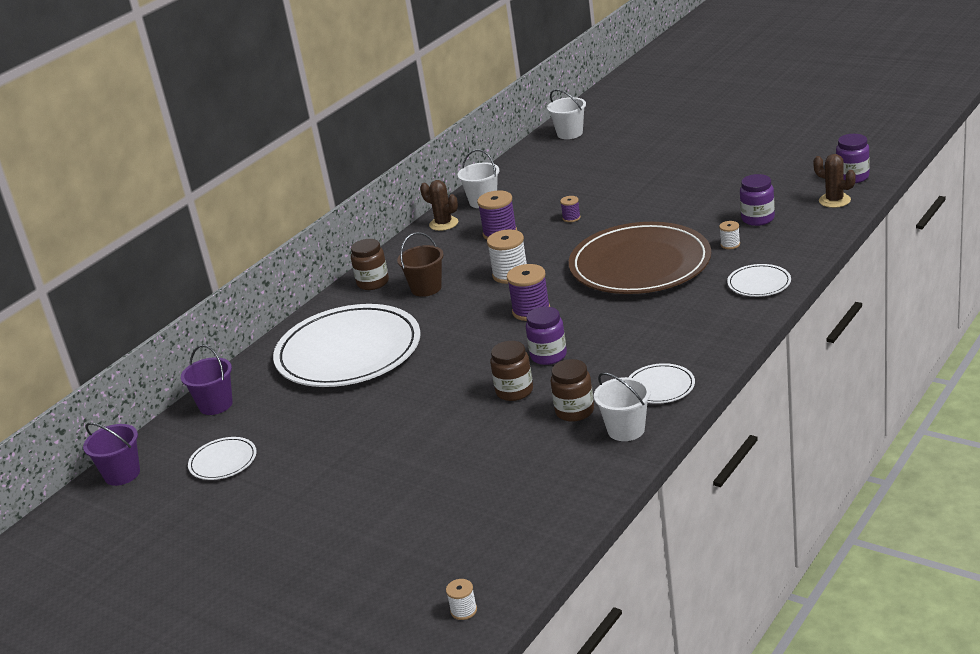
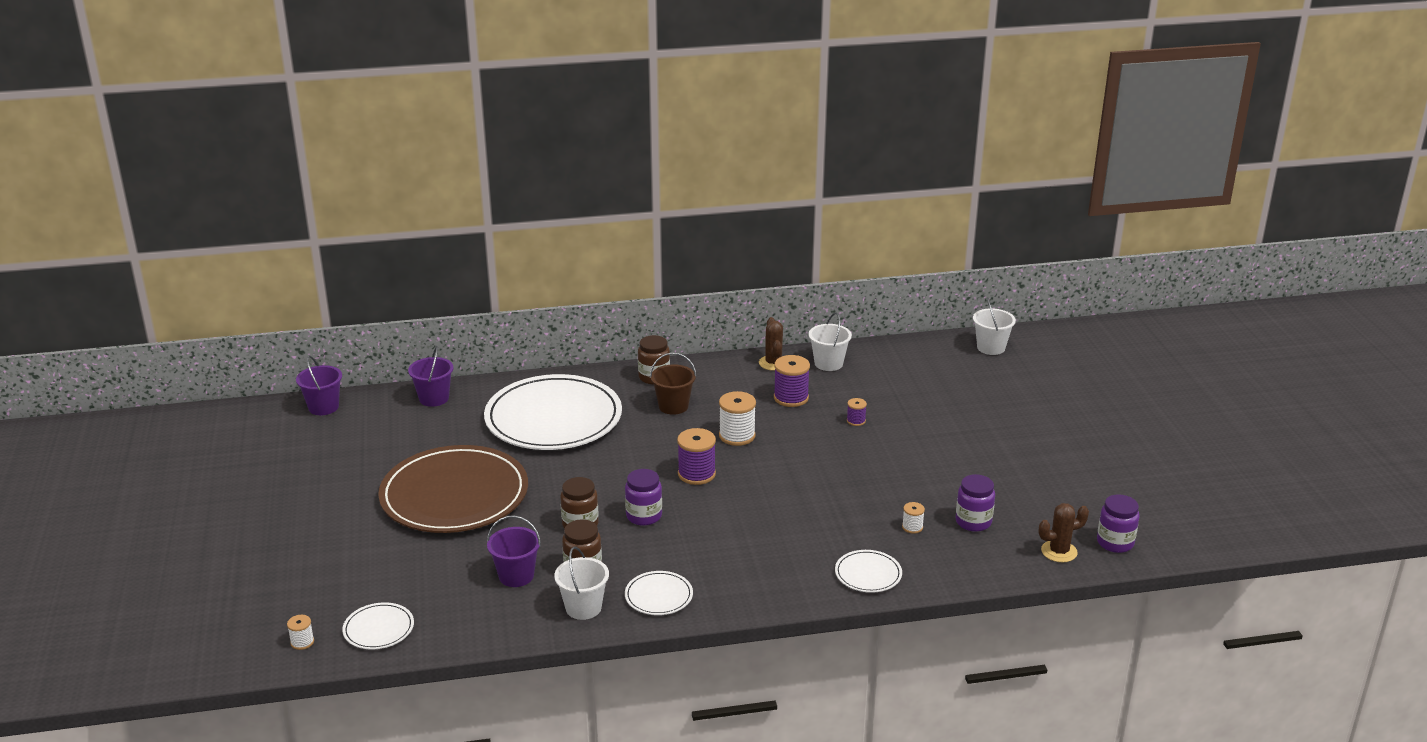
camera: 40 degrees right, 0 degrees up
(223, 461) = (374, 440): white plate -> white plate (378, 629)
(536, 450) = (516, 576): none -> purple bucket
(640, 264) = (825, 494): brown plate -> brown plate (454, 495)
(834, 200) = (1059, 551): brown cactus -> brown cactus turned 75 degrees clockwise

